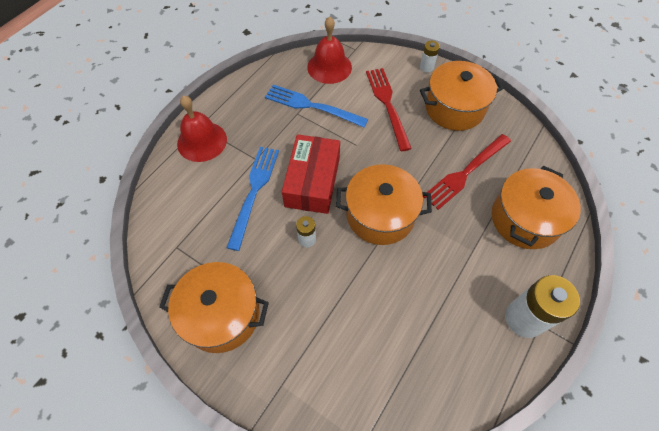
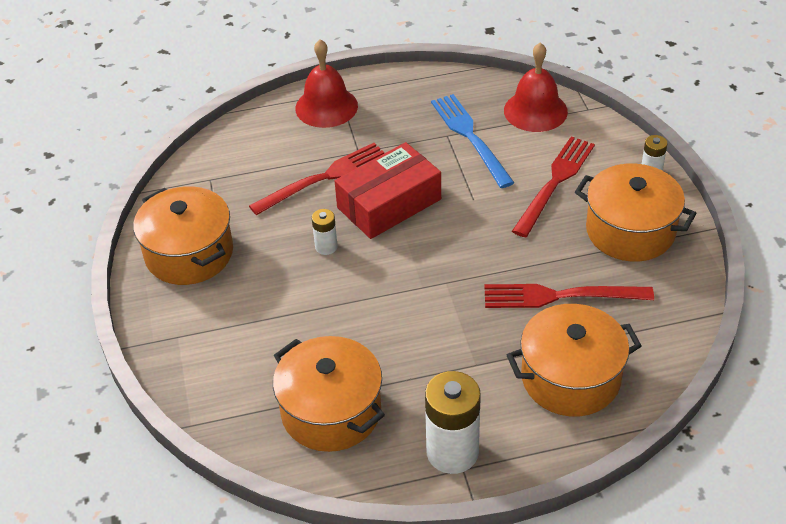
camera: 45 degrees right, 15 degrees down
(254, 191) = (325, 177): blue fork -> red fork
(380, 215) = (420, 273): orange pot -> orange pot (331, 411)

